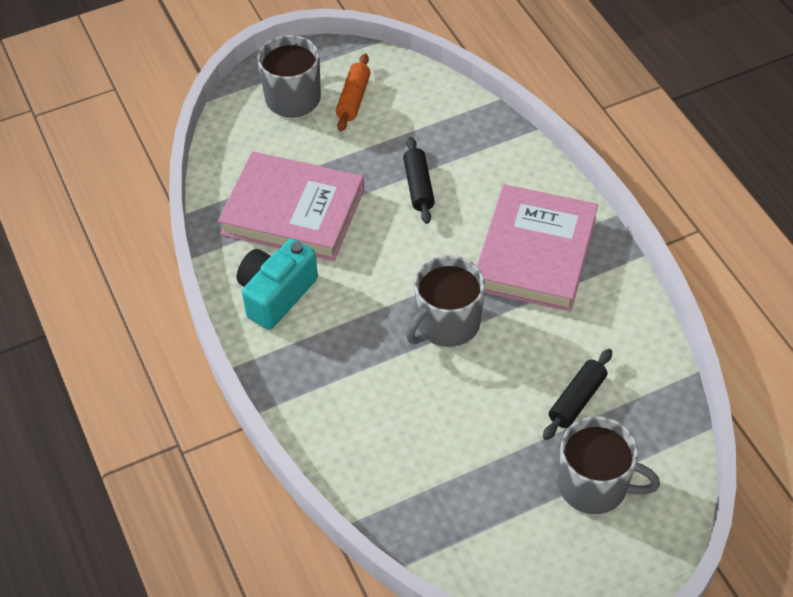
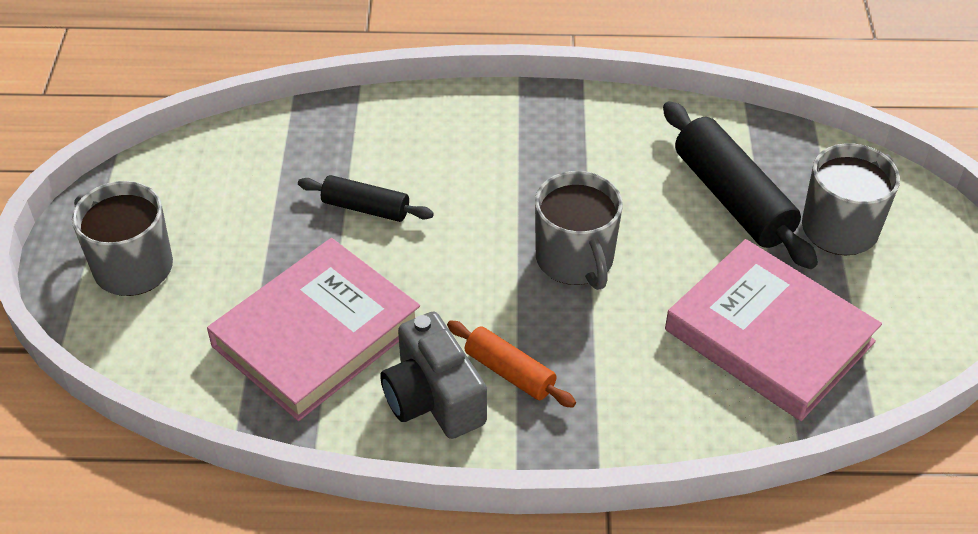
camera: 65 degrees left, 5 degrees down
(276, 294) = (433, 398): turquoise camera -> grey camera
(353, 99) = (185, 213): orange rolling pin -> orange rolling pin (509, 372)
(535, 253) = (527, 153): pink book -> pink book (769, 336)
(577, 400) = (732, 198): black rolling pin -> black rolling pin, size x1.76

